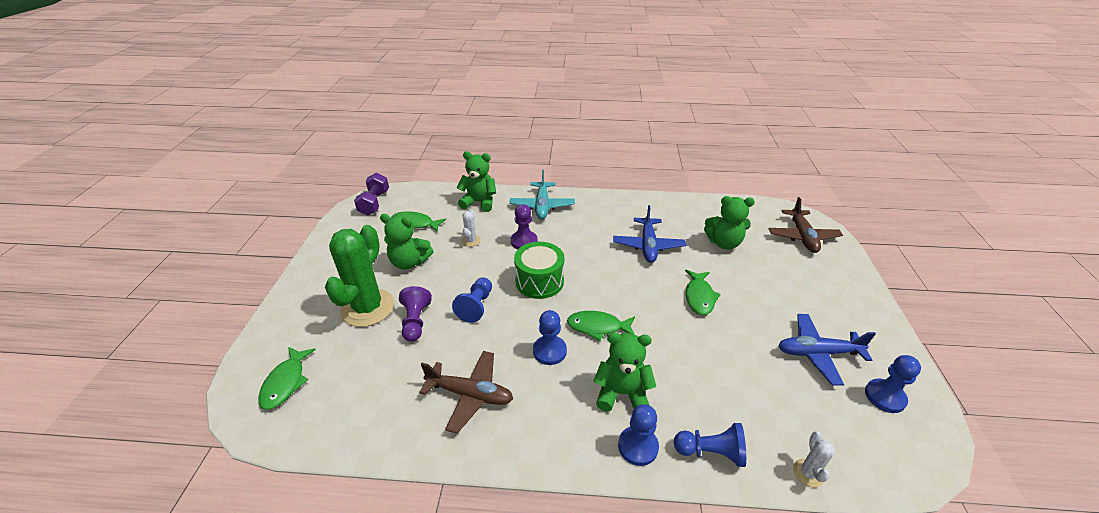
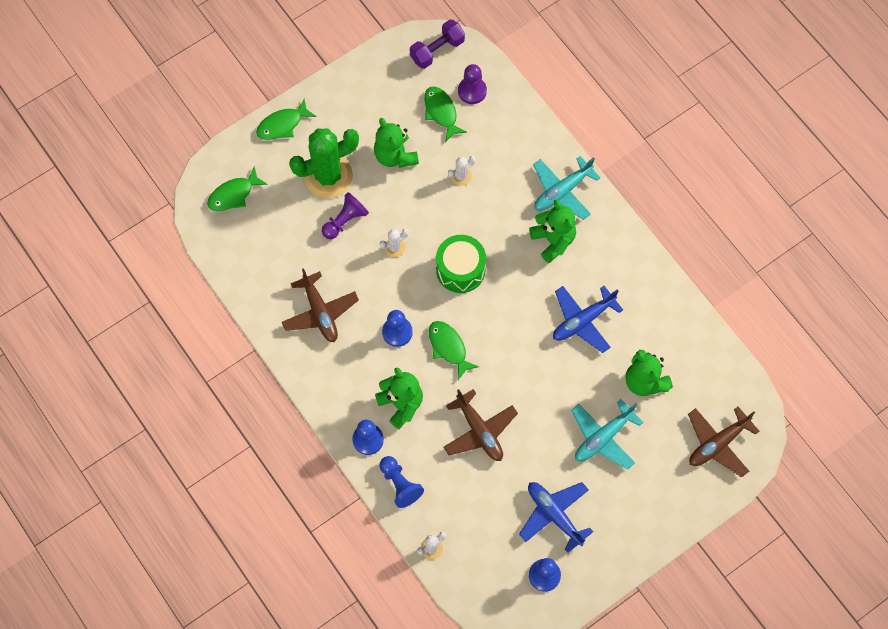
camera: 50 degrees right, 30 degrees up
(476, 306) = (394, 247): blue pawn -> white cactus
(479, 202) = (518, 134): green teddy bear -> green teddy bear (553, 240)
(524, 241) = (498, 218): purple pawn -> purple pawn (472, 91)
(695, 354) = (479, 431): none -> brown plane
(699, 297) = (548, 400): green fish -> green fish (282, 125)
(757, 286) = (603, 437): none -> turquoise plane

